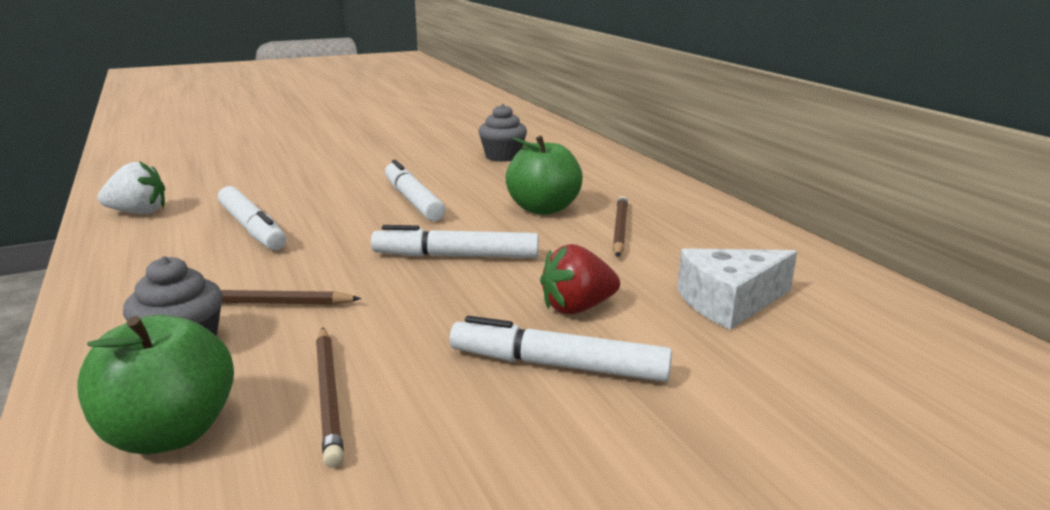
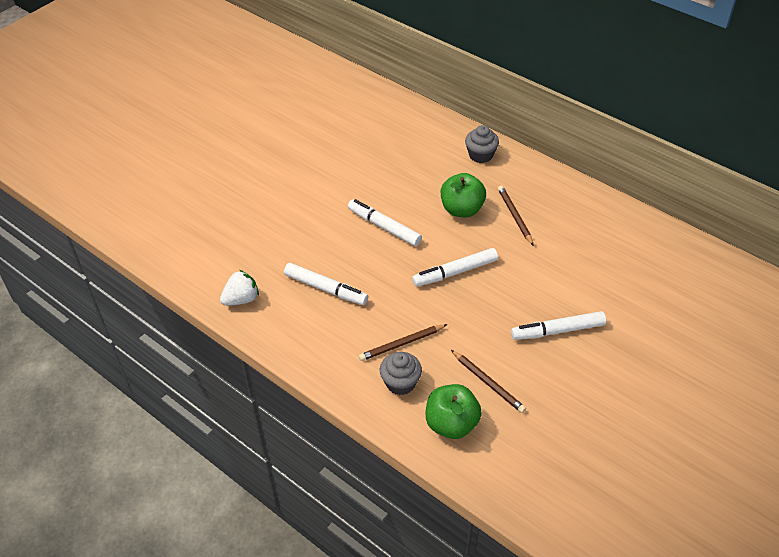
camera: 25 degrees left, 25 degrees up
(502, 156) = (389, 153): grey cupcake -> grey cupcake (480, 155)
(577, 308) = (539, 291): red strawberry -> none
(729, 302) = (598, 261): white cheese -> none

